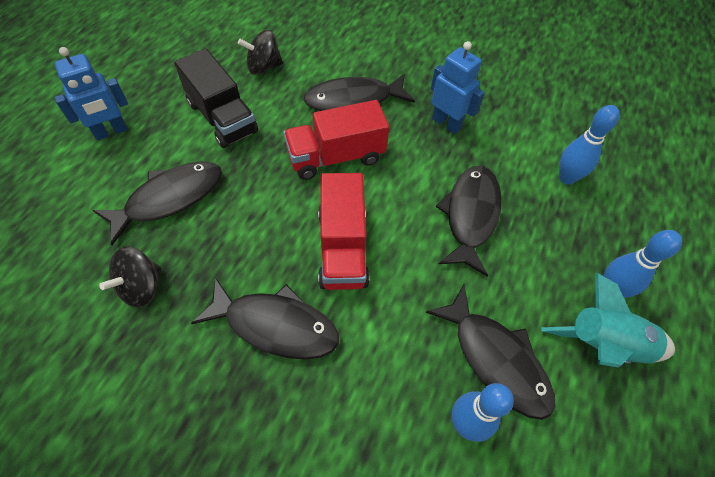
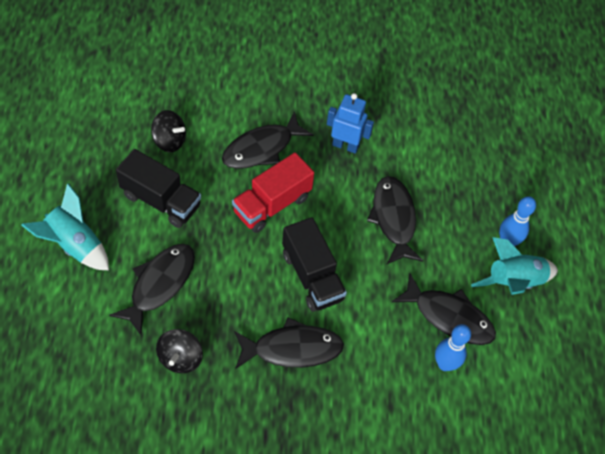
camera: 25 degrees left, 0 degrees up
(111, 132) = (74, 245): blue robot -> turquoise rocket
(263, 67) = (169, 141): black spinning top -> black spinning top turned 120 degrees counterclockwise
(342, 247) = (312, 276): red truck -> black truck
(566, 178) = (452, 164): blue bowling pin -> none

